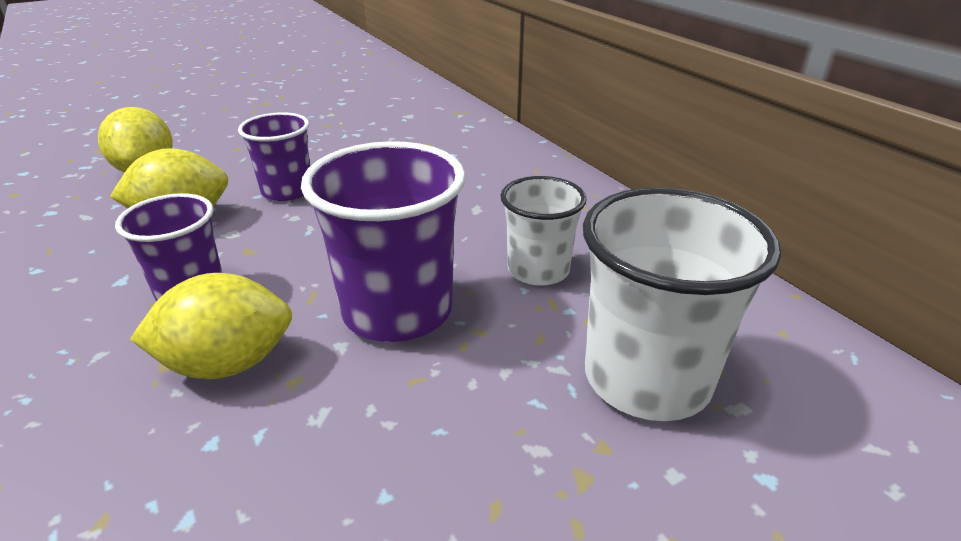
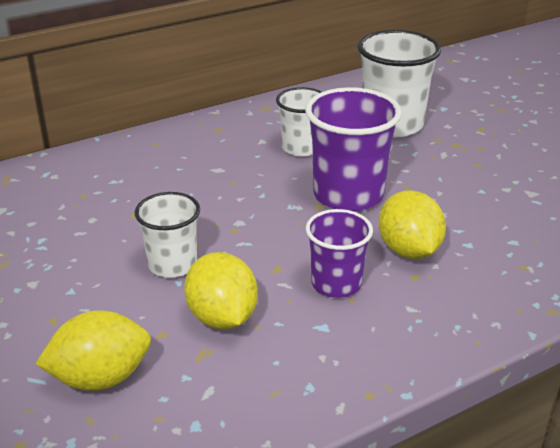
camera: 90 degrees left, 0 degrees up
(287, 191) = (172, 264): purple cup -> white cup

